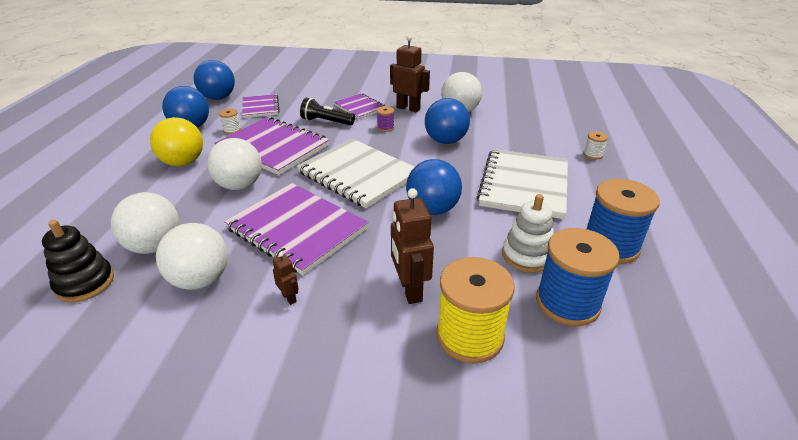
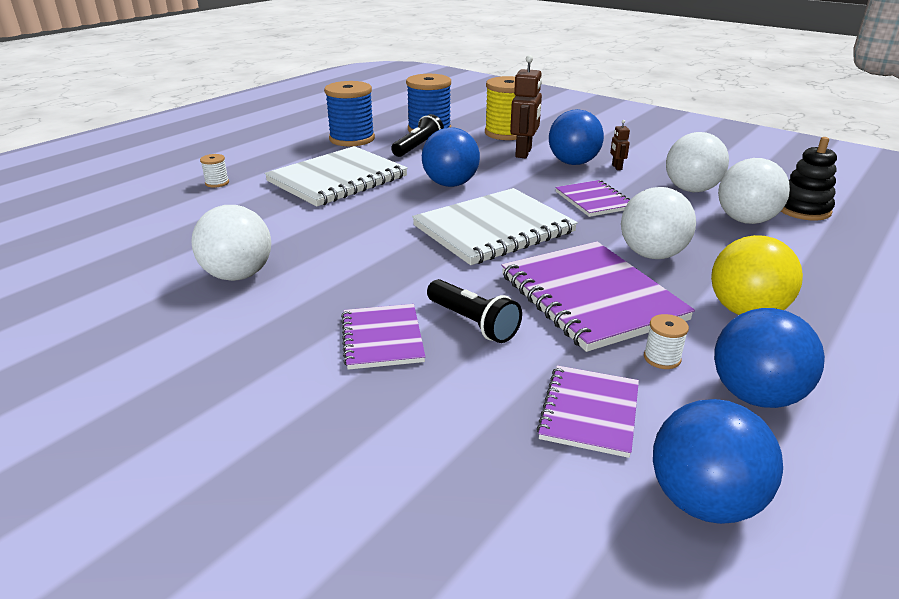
camera: 150 degrees left, 5 degrees down
(297, 229) = (594, 200): purple notebook -> purple notebook, size x0.55
(358, 174) = (494, 229): white notebook -> white notebook turned 75 degrees clockwise
(385, 128) = (389, 281): purple spool -> none
(408, 108) = (303, 307): brown robot -> none
(445, 141) = (337, 238): blue ball -> blue ball (573, 163)
(527, 255) = (418, 147): white stacking toy -> black flashlight

